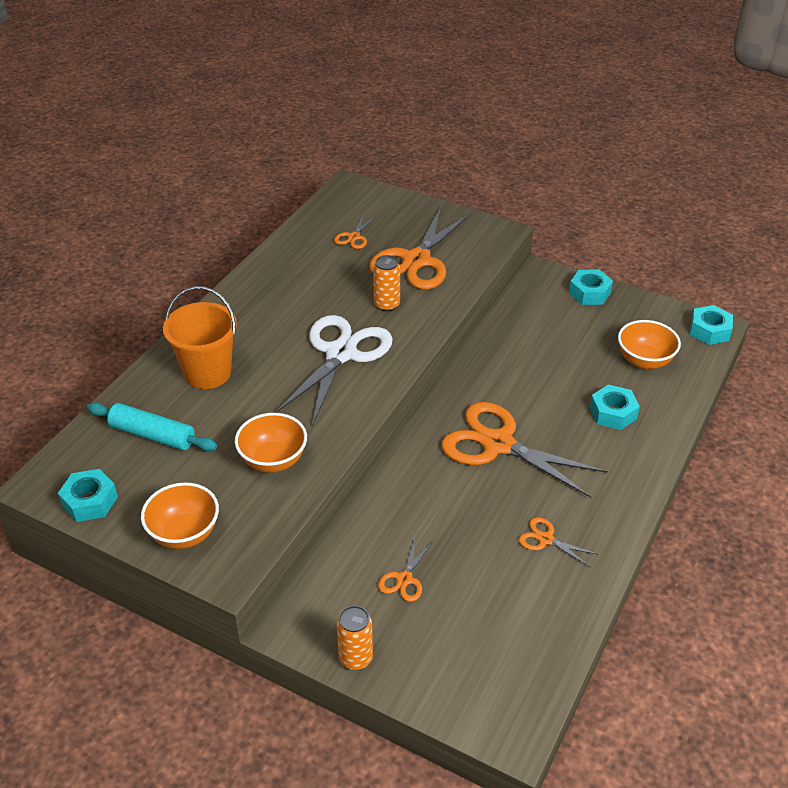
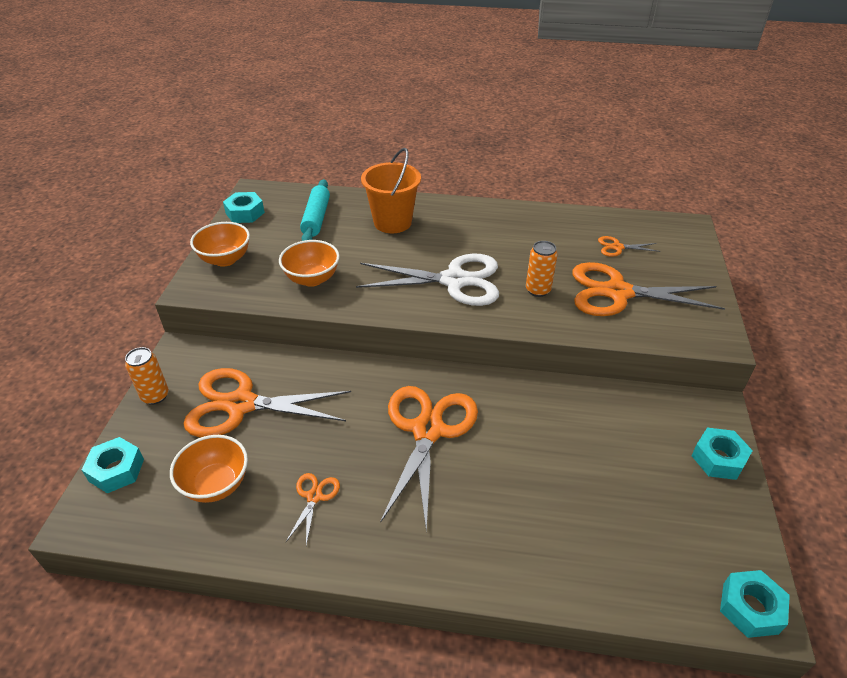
camera: 70 degrees right, 0 degrees up
(404, 579) = (241, 404): orange scissors -> orange scissors, size x2.26
(613, 413) = (525, 521): turquoise nut -> turquoise nut (116, 470)
(644, 361) = (635, 538): orange bowl -> orange bowl (216, 484)

